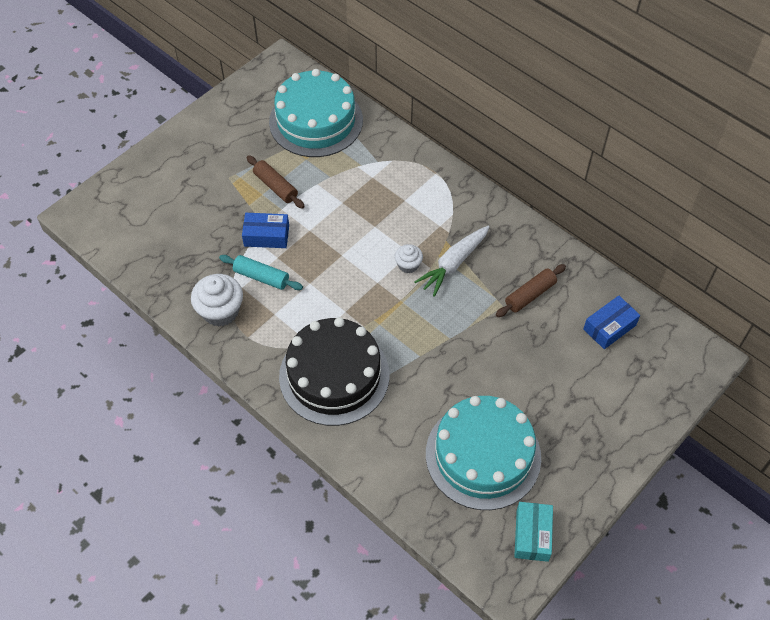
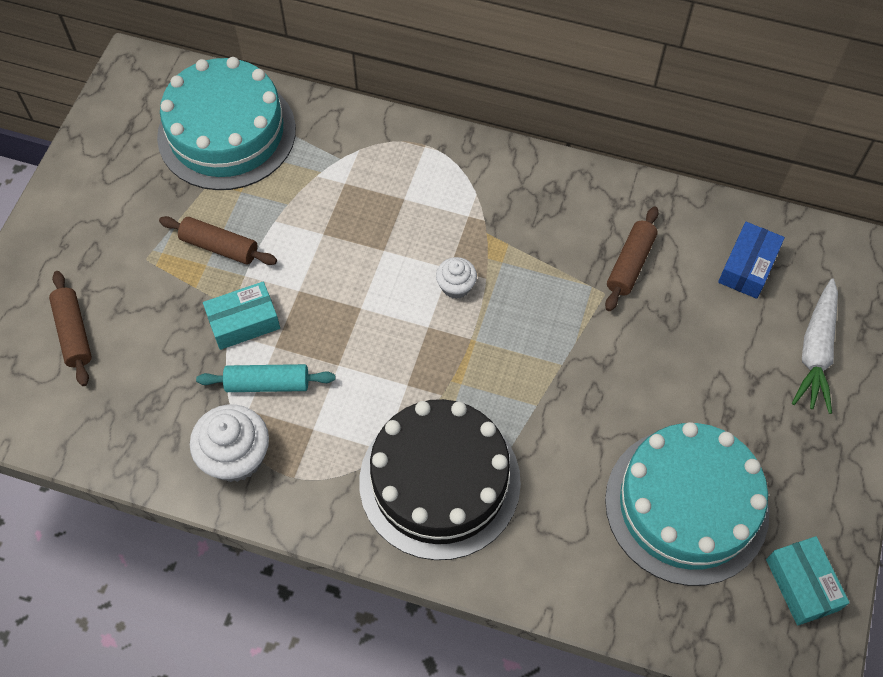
camera: 25 degrees left, 5 degrees up
(165, 204) = (73, 333): none -> brown rolling pin
(266, 236) = (244, 322): blue box -> turquoise box
(453, 264) = (513, 261): white carrot -> white carrot (815, 352)

